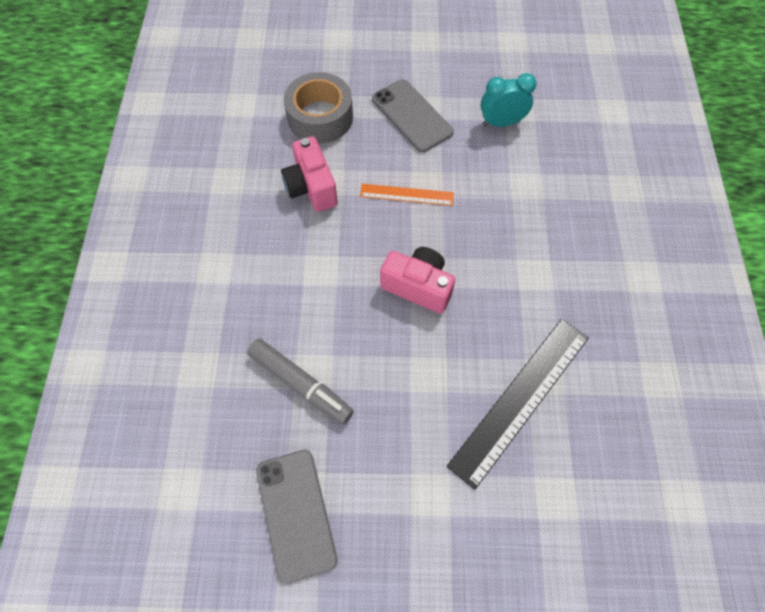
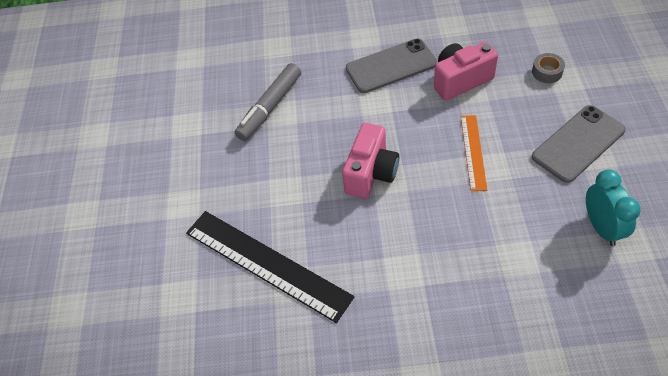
camera: 90 degrees right, 10 degrees down
(296, 514) = (171, 122): grey phone -> grey phone (391, 66)
(320, 117) = (547, 72): grey tape -> grey tape, size x0.45

